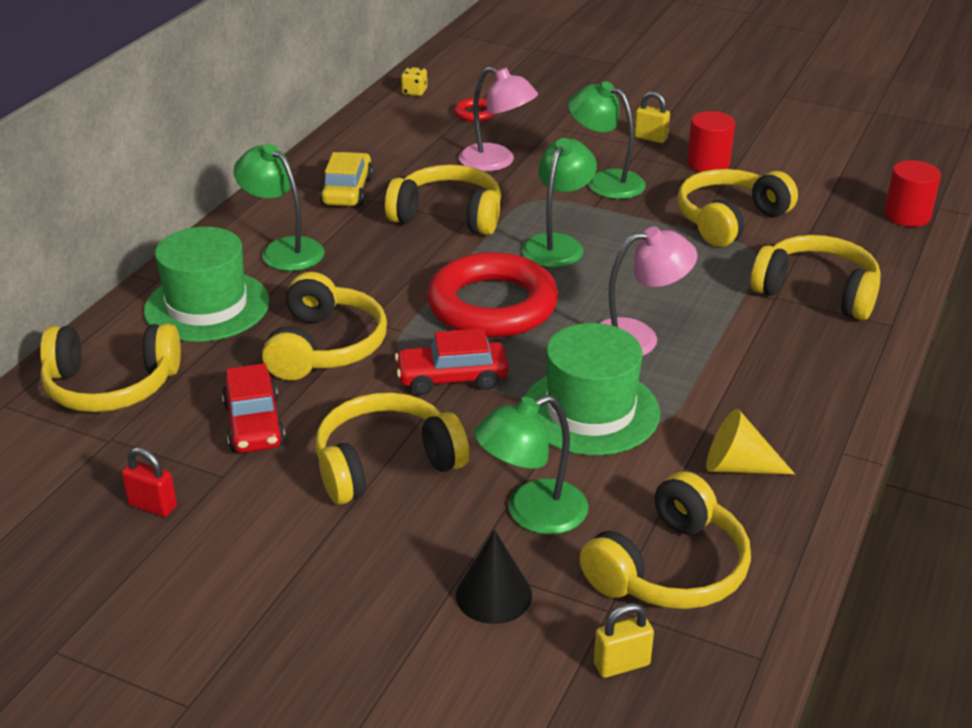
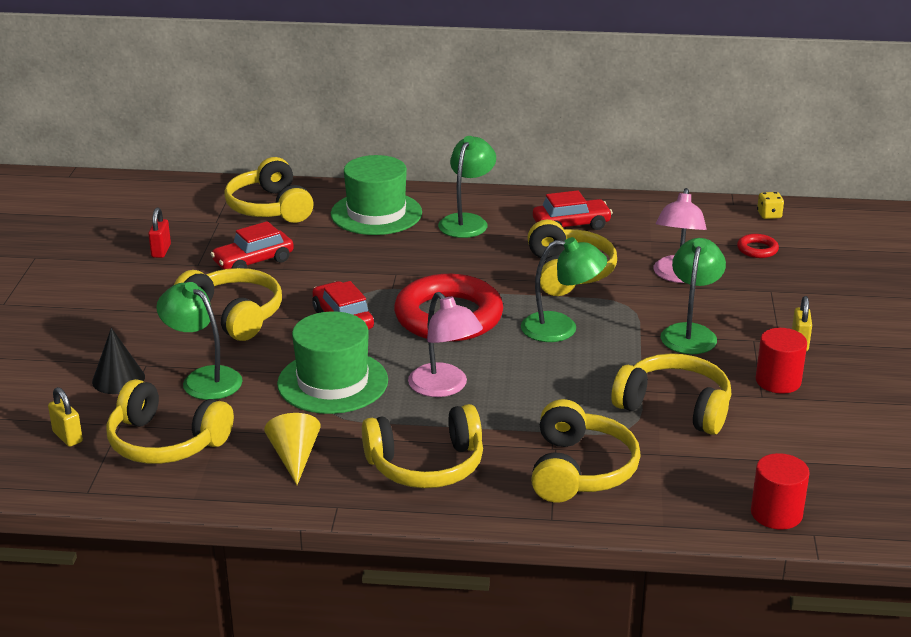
camera: 70 degrees right, 5 degrees down
(325, 346) = (353, 265): yellow headphones -> yellow headphones (426, 465)
(347, 191) = (571, 225): yellow car -> red car

